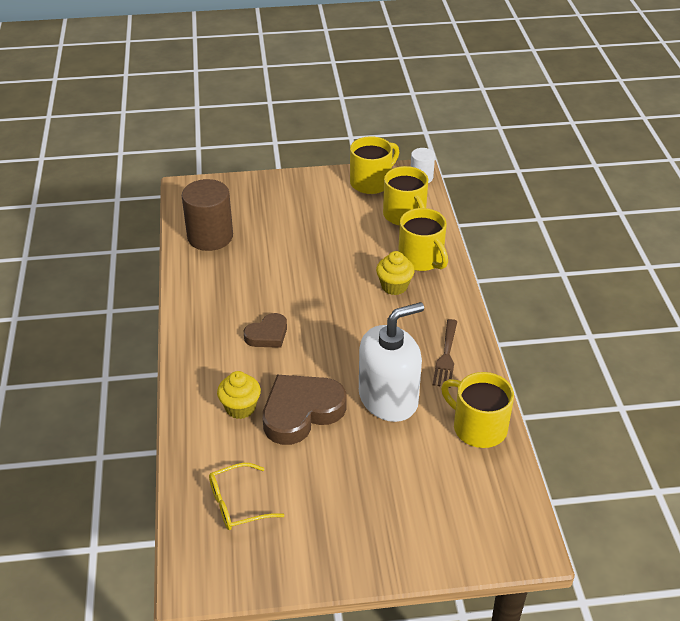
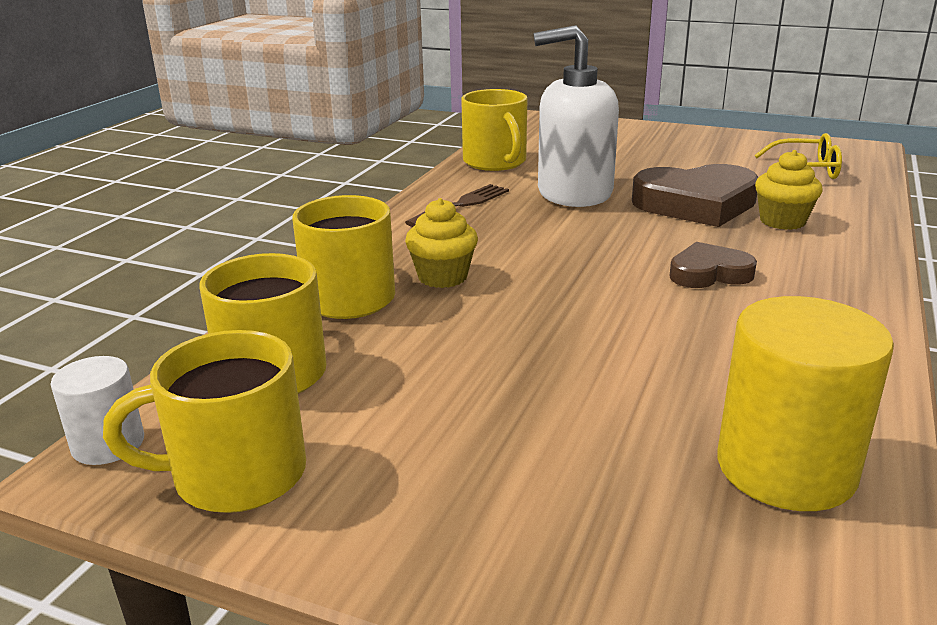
camera: 150 degrees left, 15 degrees down
(210, 237) = (785, 468): brown cylinder -> yellow cylinder

